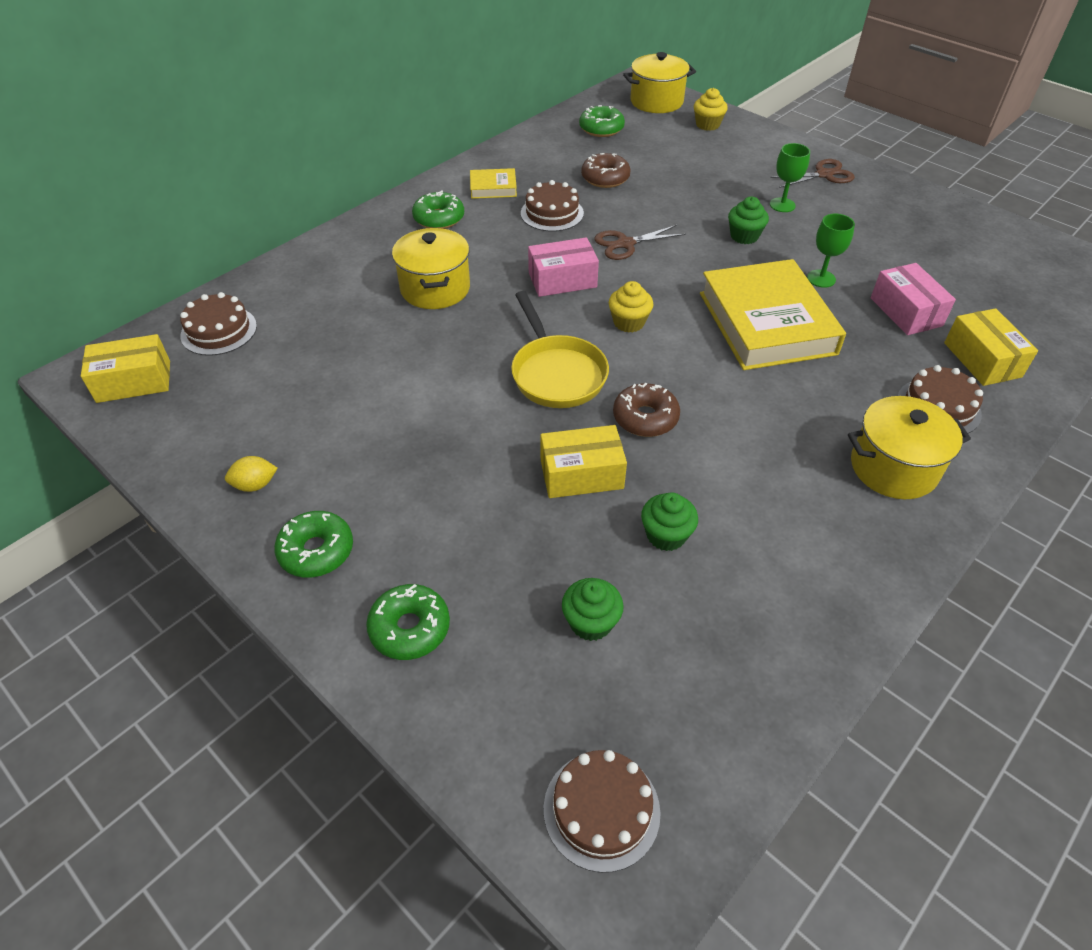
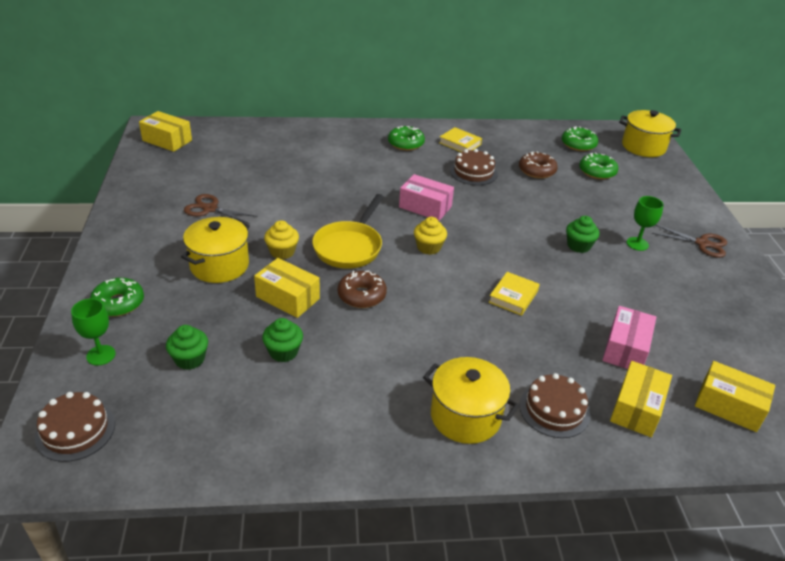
camera: 40 degrees right, 10 degrees down
(219, 331) = (228, 139): brown cake -> none
(255, 485) = (149, 208): yellow lemon -> none
(316, 551) = (132, 249): green donut -> green donut (597, 172)
(435, 289) = (351, 174): yellow pot -> yellow pot (219, 265)
(625, 244) = (492, 209): brown scissors -> brown scissors (210, 209)
(707, 125) = (659, 175): yellow cupcake -> yellow cupcake (282, 252)
(766, 323) = (513, 296): yellow book -> yellow book, size x0.45
(821, 278) = (593, 296): green goblet -> green goblet (101, 355)
(1025, 311) = (729, 406): none -> yellow box

